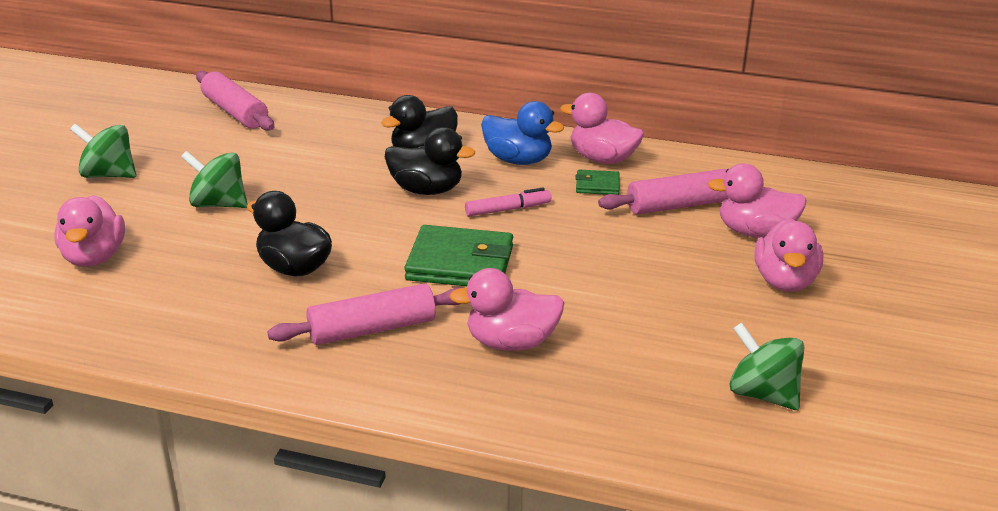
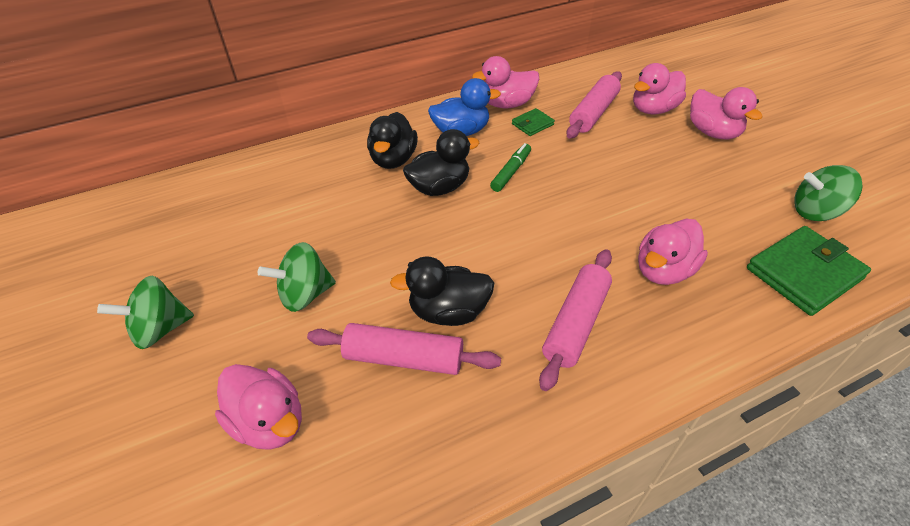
camera: 40 degrees left, 15 degrees up
(235, 112) = (195, 203): pink rolling pin -> pink rolling pin (404, 358)
(460, 263) = (546, 231): green wallet -> green wallet (804, 273)
(508, 210) = (511, 172): pink marker -> green marker

